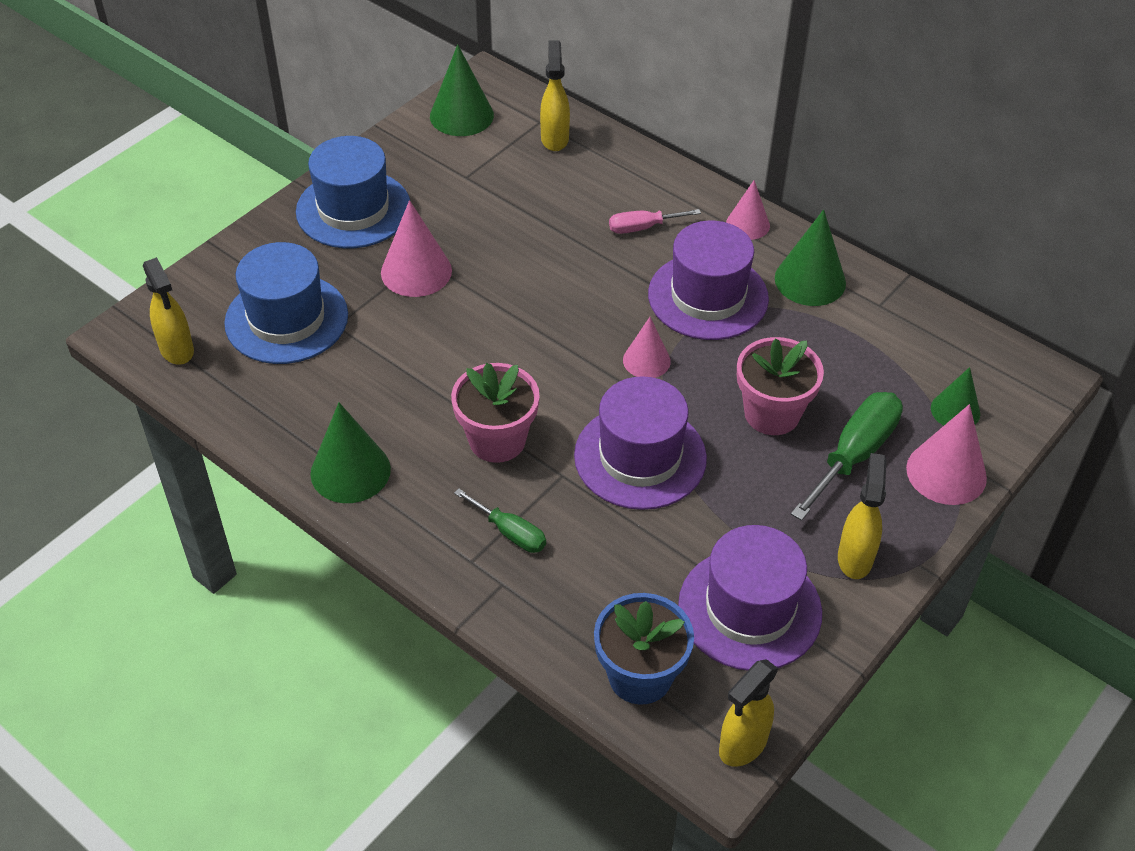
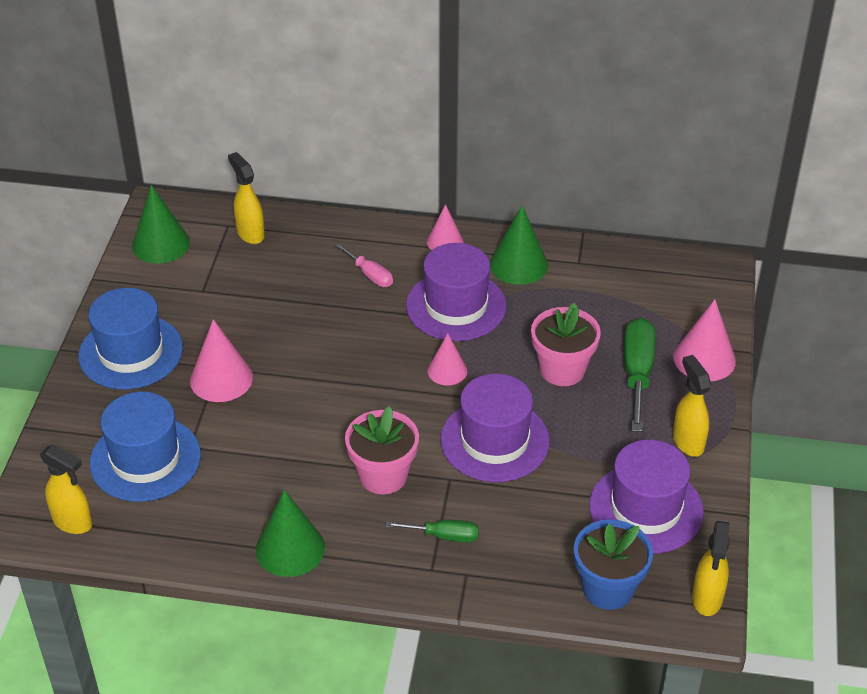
camera: 30 degrees left, 5 degrees down
(642, 228) = (370, 275): pink screwdriver -> pink screwdriver turned 90 degrees counterclockwise
(955, 410) = (680, 314): green cone -> none

